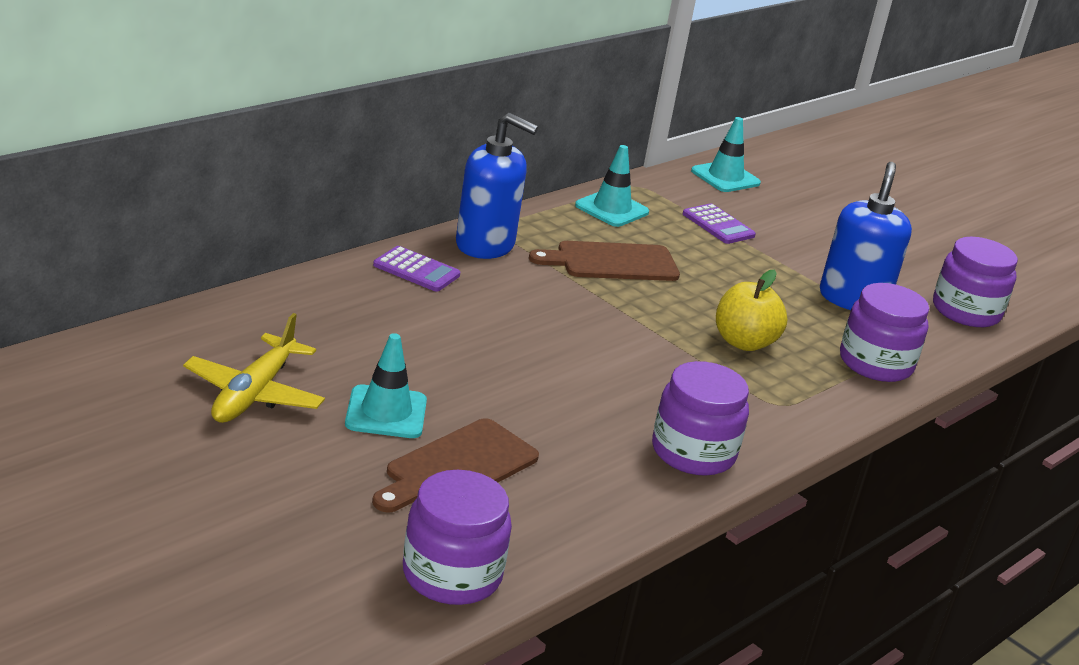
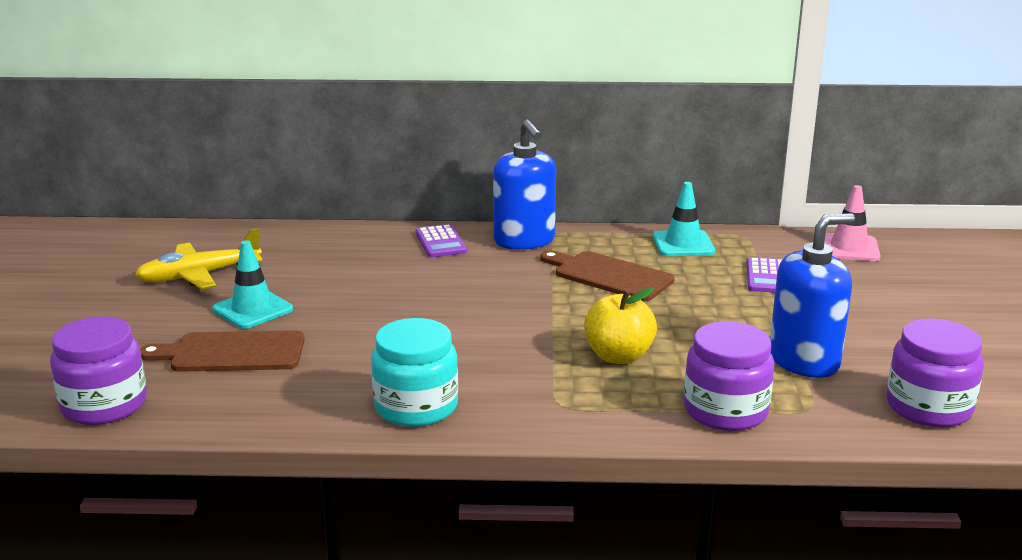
camera: 50 degrees right, 5 degrees down
(693, 452) = (416, 407): purple jar -> turquoise jar
(725, 177) = (849, 248): turquoise traffic cone -> pink traffic cone

